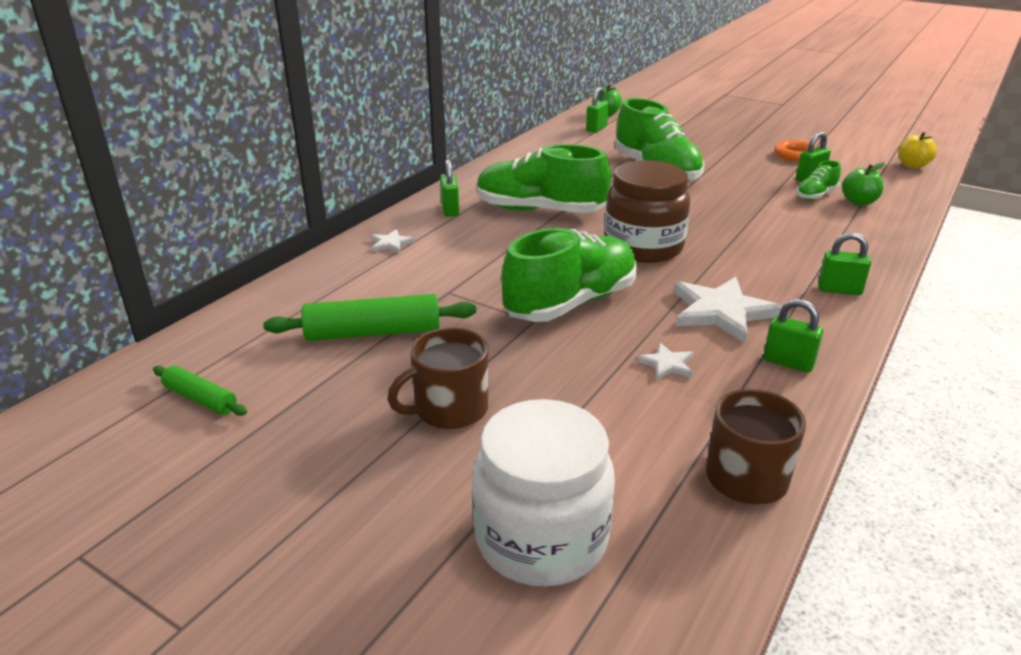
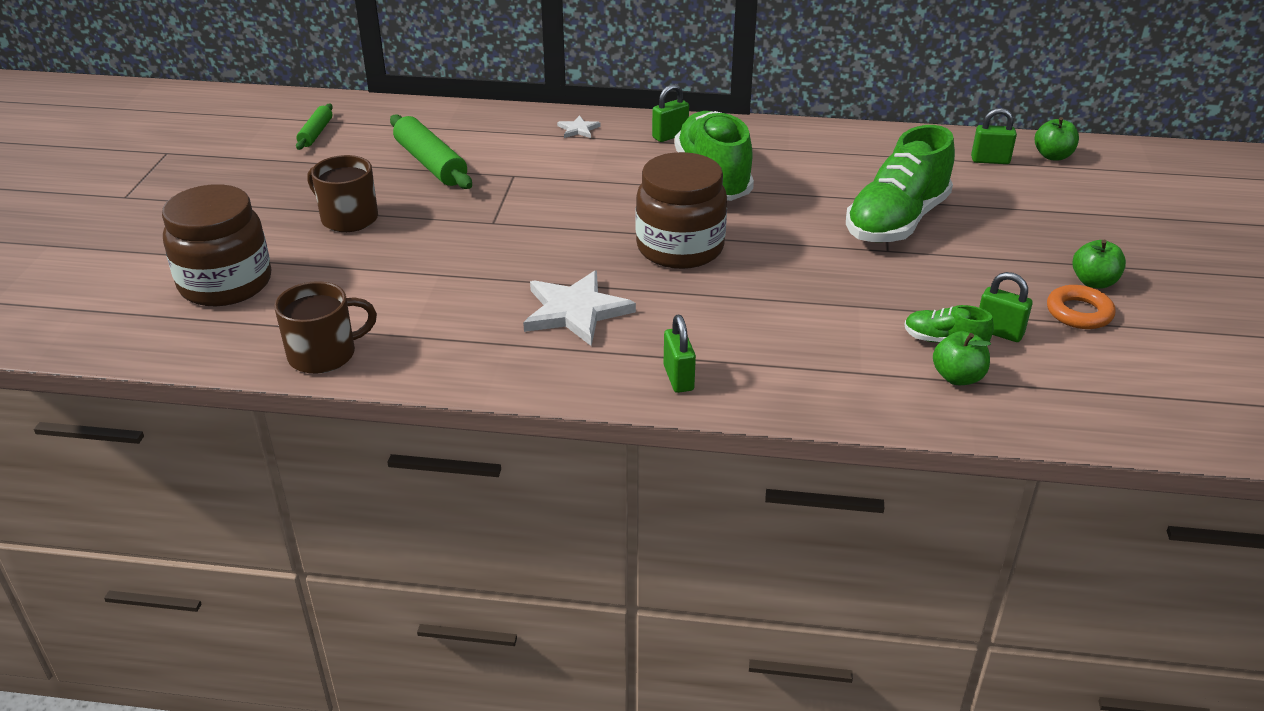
camera: 65 degrees right, 5 degrees up
(541, 538) = (226, 284): white jar -> brown jar
(571, 303) = (535, 232): green shoe -> none
(667, 364) = (463, 296): white star -> none
(762, 144) = (1093, 282): none -> green apple
(788, 362) = (504, 359): green padlock -> none
(912, 166) = (1168, 420): yellow apple -> none

